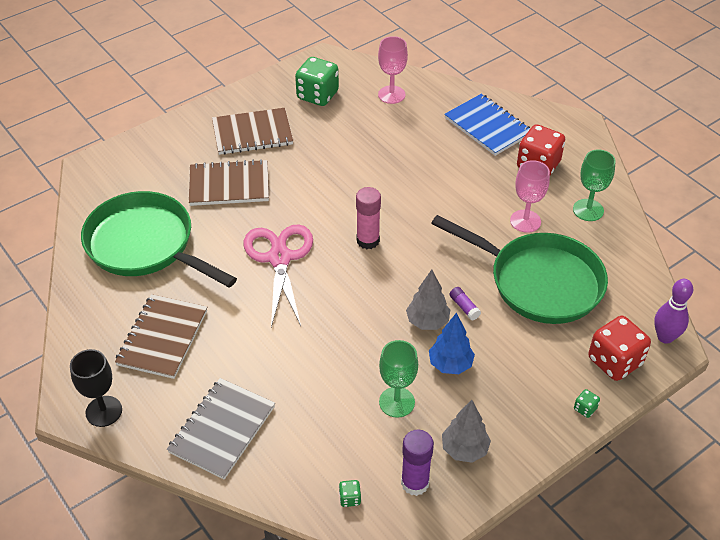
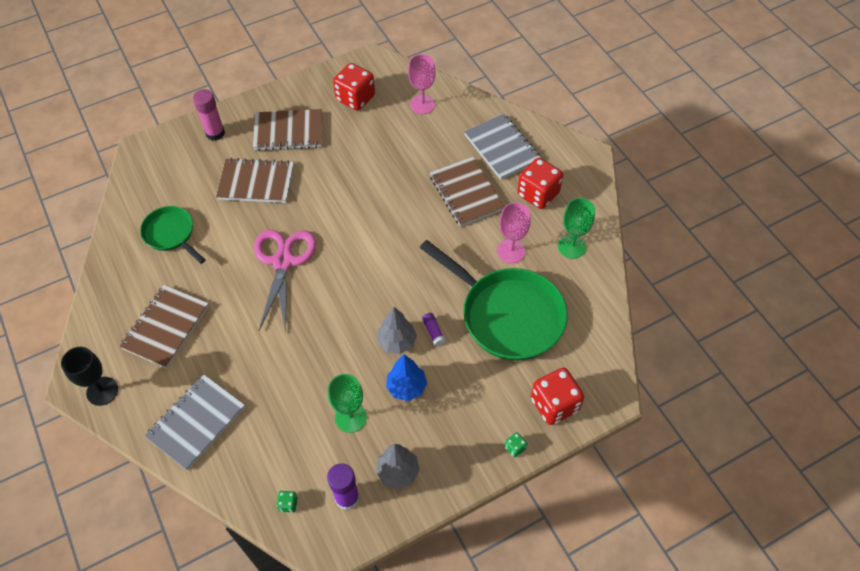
camera: 10 degrees right, 10 degrees up
(146, 245) = (171, 234): green pan -> green pan, size x0.55
(317, 95) = (355, 98): green dice -> red dice
(368, 240) = (364, 253): pink glue stick -> pink glue stick (215, 133)
(461, 172) = (466, 193): none -> brown notebook
(487, 126) = (502, 148): blue notebook -> grey notebook
(665, 337) = (607, 386): purple bowling pin -> none

